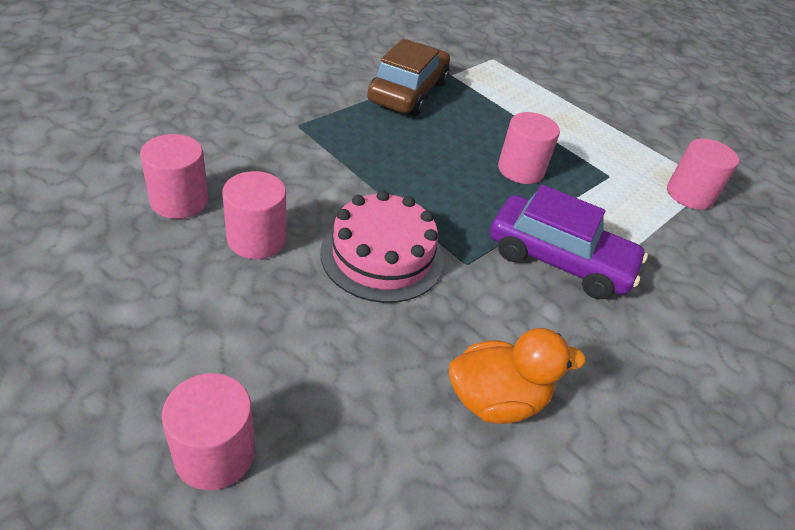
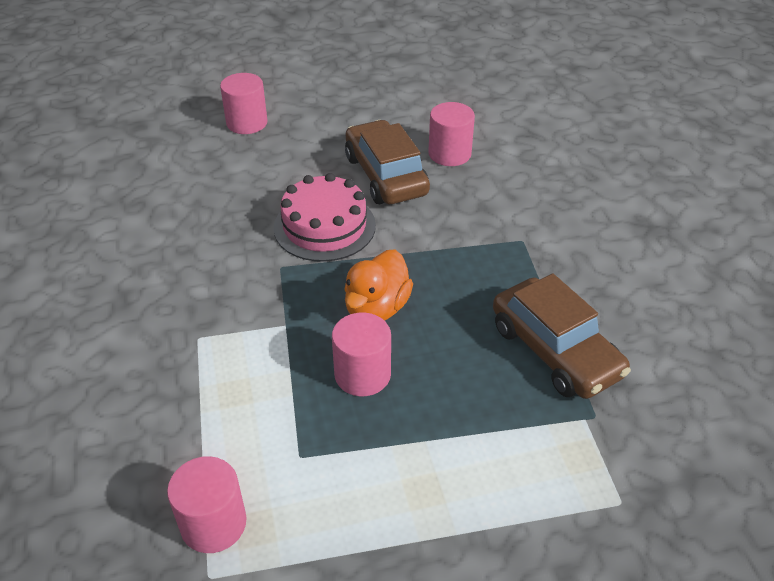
camera: 130 degrees right, 0 degrees up
(257, 239) = (386, 175): pink cylinder -> brown car
(496, 399) = (171, 224): orange duck -> orange duck (376, 308)
(559, 259) = (235, 327): purple car -> none

